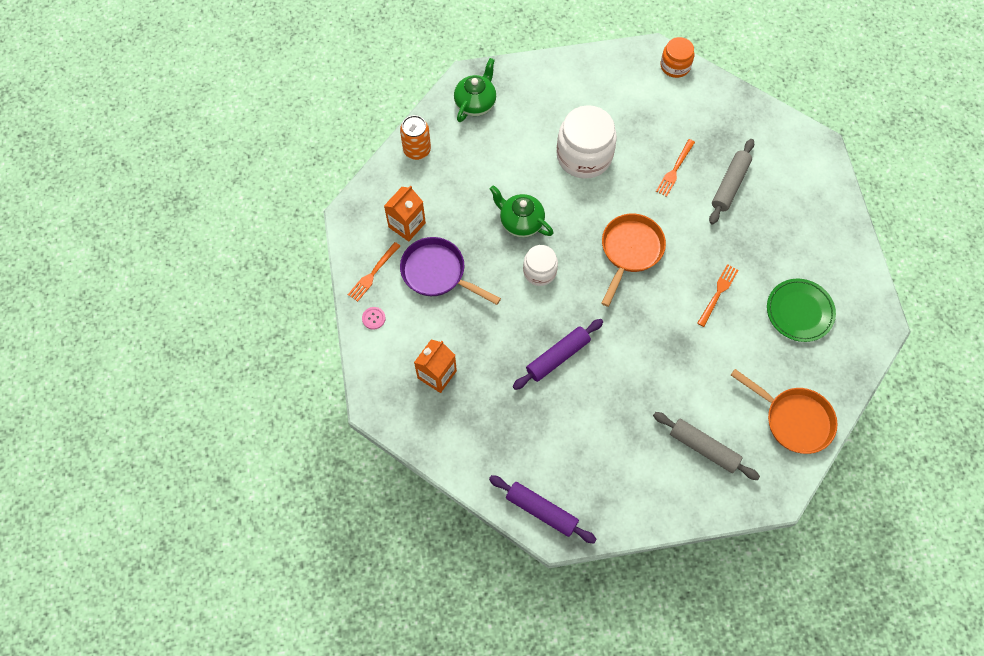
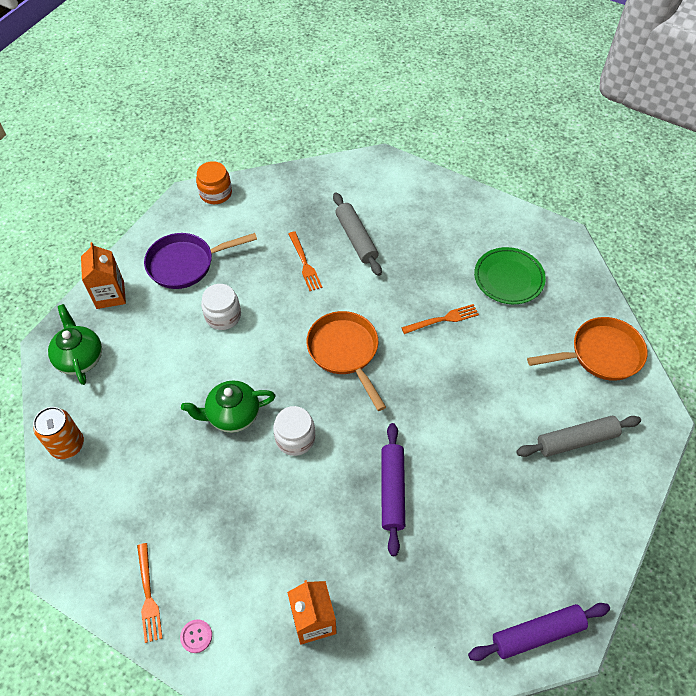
camera: 50 degrees left, 10 degrees down
(407, 225) = (132, 518): orange carton -> orange carton (110, 295)
(437, 273) = (209, 531): purple pan -> purple pan (185, 264)
(584, 156) = (223, 316): white jar -> white jar, size x0.57
(718, 293) = (443, 319): orange fork -> orange fork turned 90 degrees clockwise

